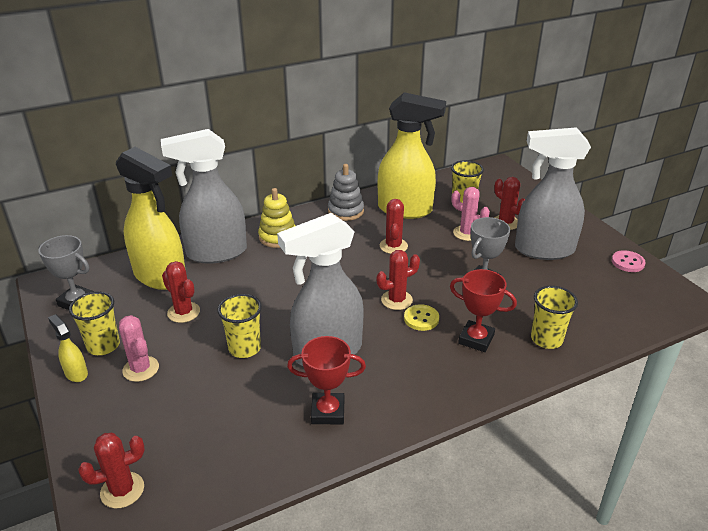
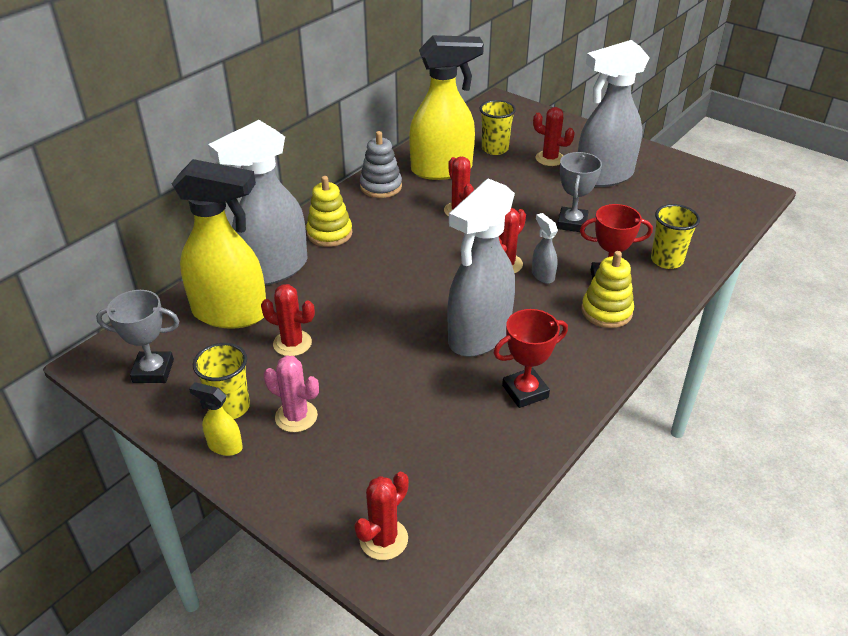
camera: 25 degrees left, 5 degrees up
(244, 348) = (391, 359): yellow cup -> none
(421, 319) = (542, 275): yellow button -> grey spray bottle
(453, 367) = (606, 311): none -> yellow stacking toy
(466, 233) = (521, 179): pink cactus -> none
(627, 262) = (683, 169): pink button -> none

